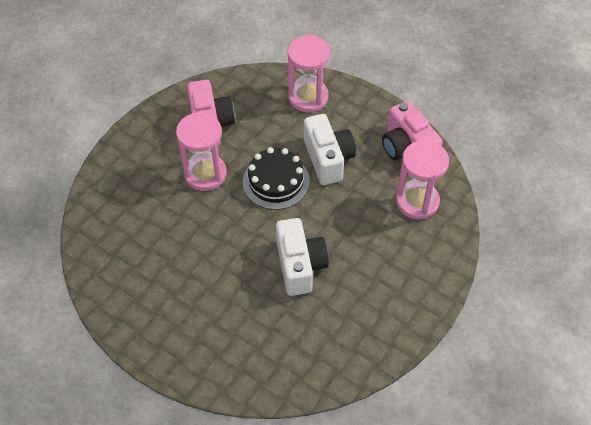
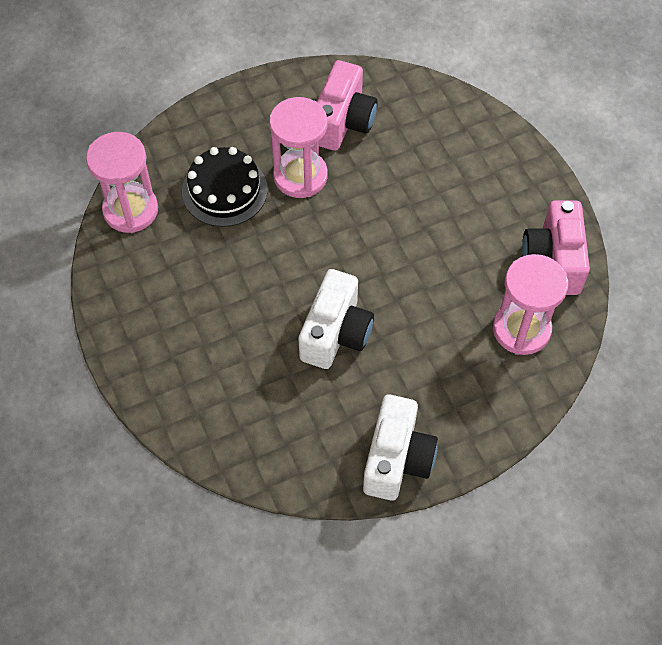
camera: 30 degrees right, 5 degrees up
(276, 181) = (373, 223): black cake -> black cake (224, 190)
(308, 97) = (476, 142): pink hourglass -> pink hourglass (130, 210)
(328, 159) = (450, 227): white camera -> white camera (397, 459)

